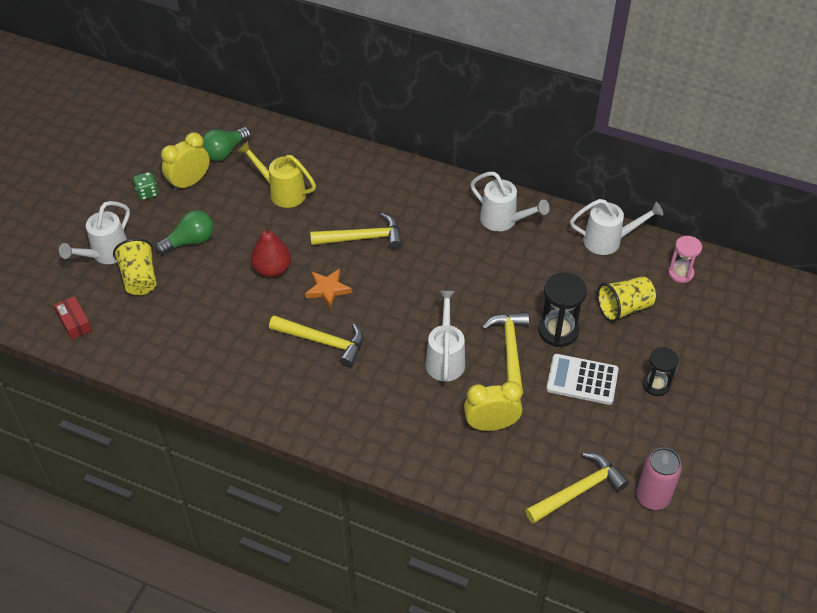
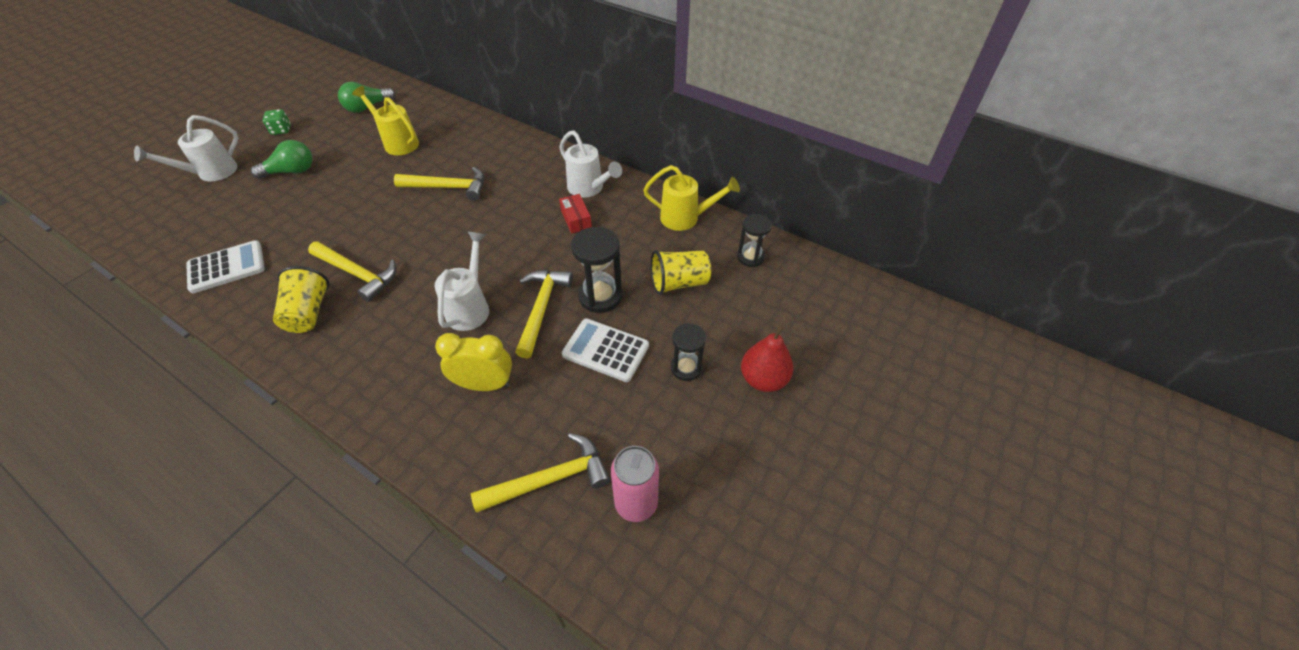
camera: 10 degrees right, 0 degrees up
(74, 322) = (141, 226): red box -> red box (576, 219)
(140, 278) = (226, 196): yellow cup -> yellow cup (308, 313)
(189, 182) = (322, 126): yellow clock -> none
(192, 353) = (226, 267): none -> white calculator
(272, 269) = (349, 203): red pear -> red pear (763, 379)
(327, 289) = (390, 227): orange star -> none
(608, 241) = (685, 218): white watering can -> yellow watering can
(680, 273) = (750, 257): pink hourglass -> black hourglass

